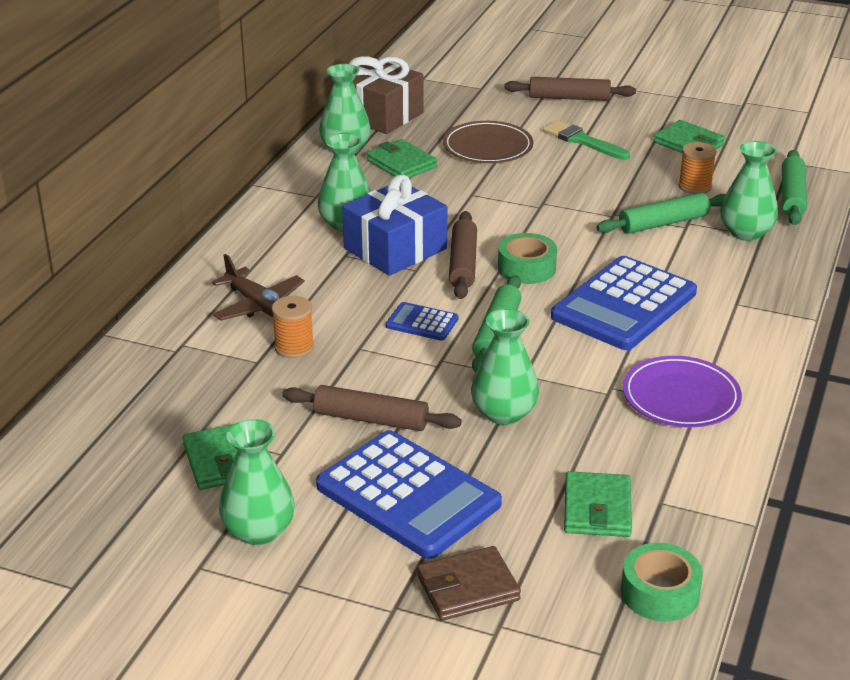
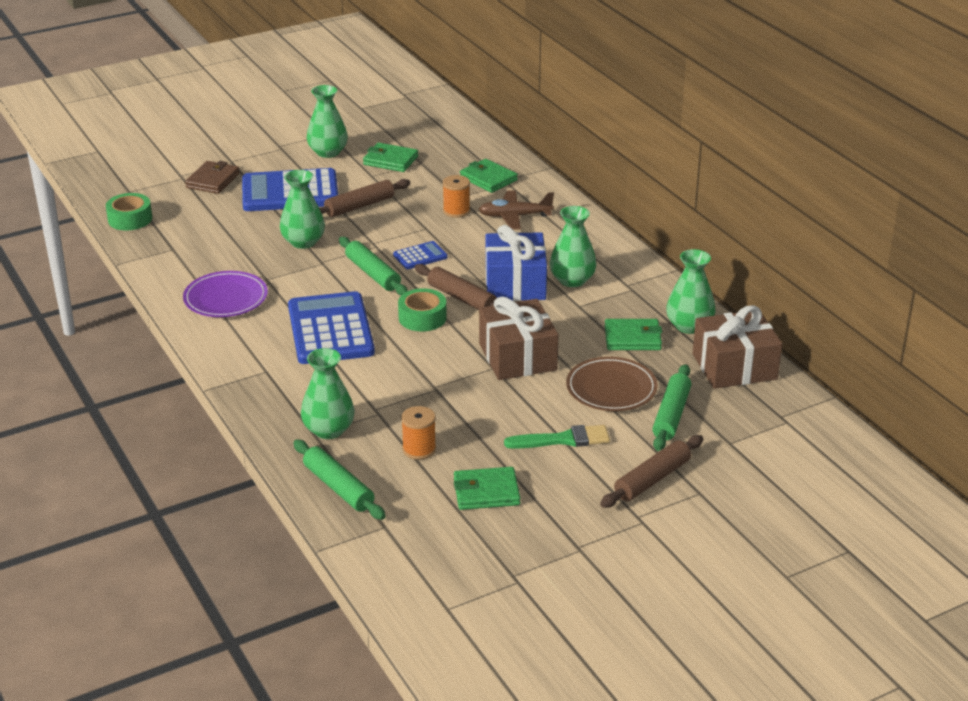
camera: 130 degrees right, 0 degrees up
(509, 199) = (517, 357): none -> brown gift
(597, 509) = (199, 231): green wallet -> green wallet (488, 179)
(663, 223) = (393, 402): green rolling pin -> green rolling pin (671, 415)

